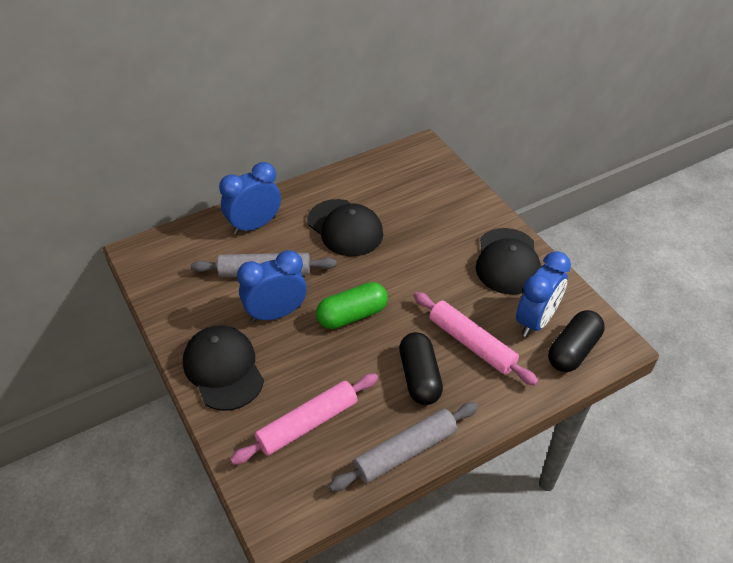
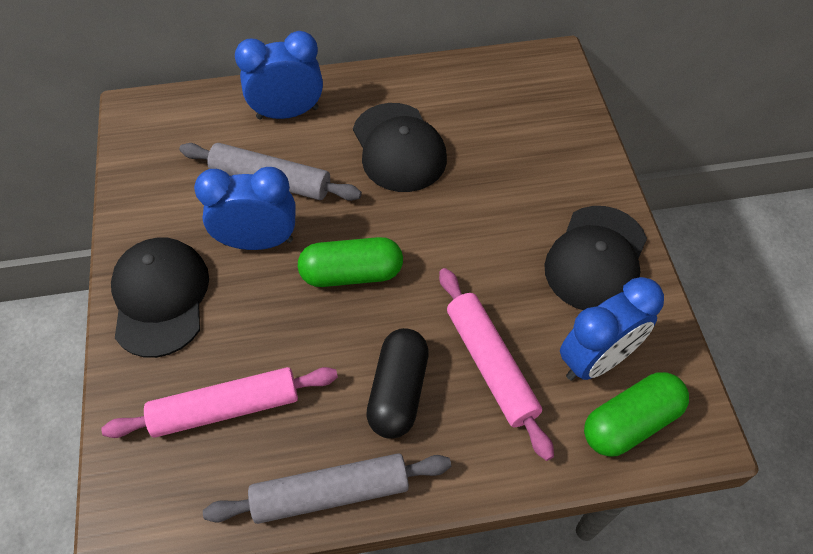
camera: 20 degrees right, 10 degrees up
(573, 350) = (630, 422): black capsule -> green capsule

